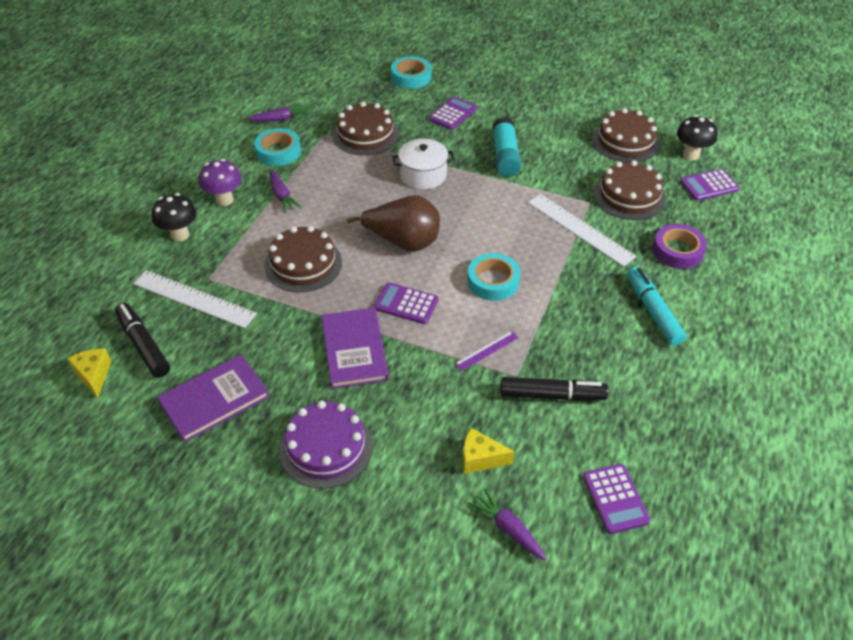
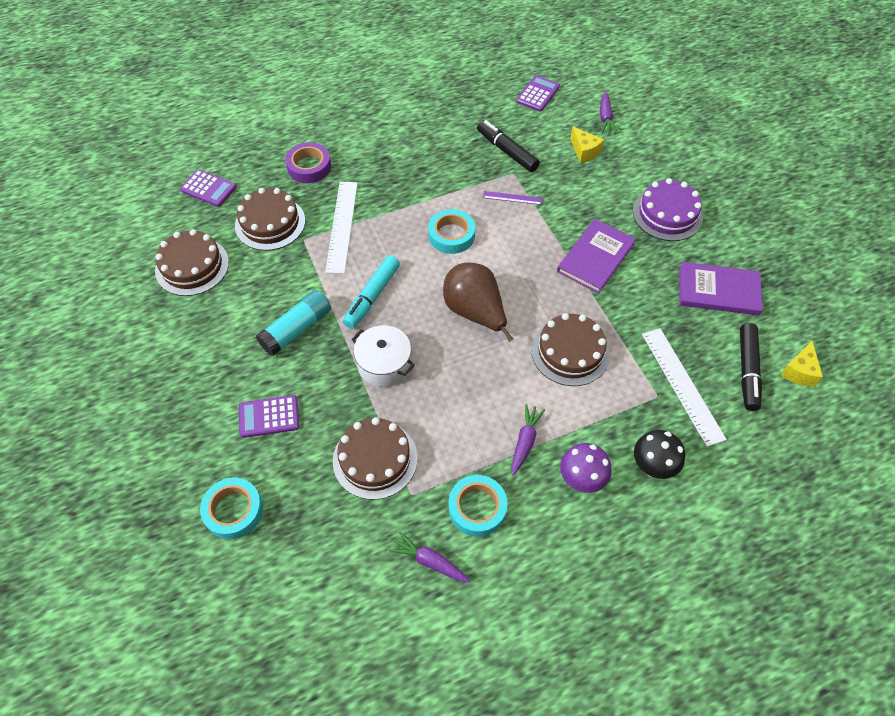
camera: 135 degrees left, 10 degrees up
(406, 304) = (528, 263): purple calculator -> none
(653, 311) = (384, 148): turquoise marker -> turquoise marker (372, 296)
(691, 155) = (173, 218): black mushroom -> none

